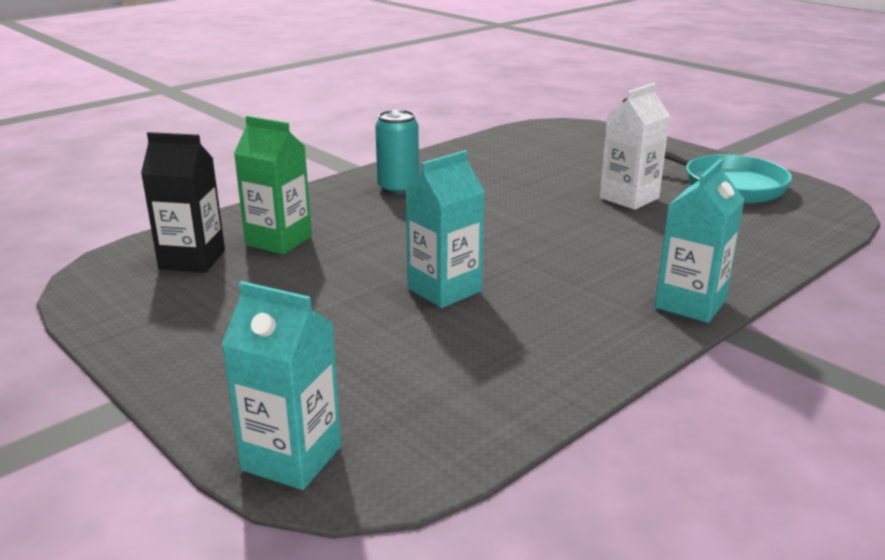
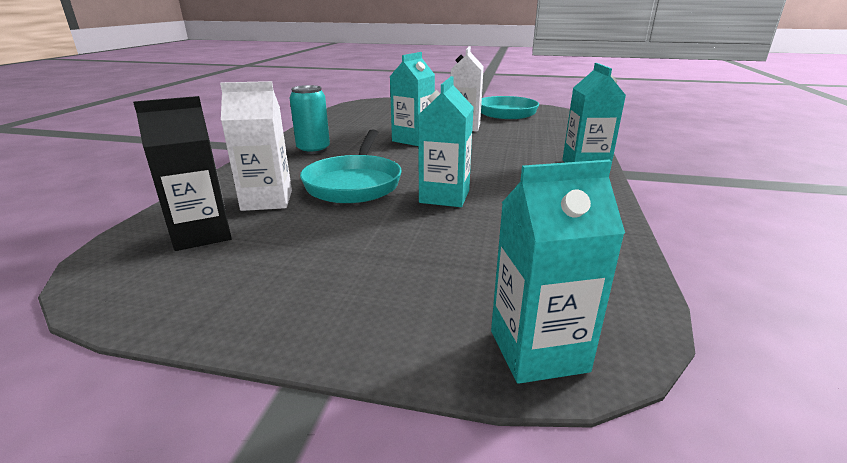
camera: 35 degrees left, 0 degrees up
(279, 241) = (267, 200): green carton -> white carton
(379, 245) = (354, 183): none -> turquoise pan
(528, 202) = (413, 140): none -> turquoise carton

